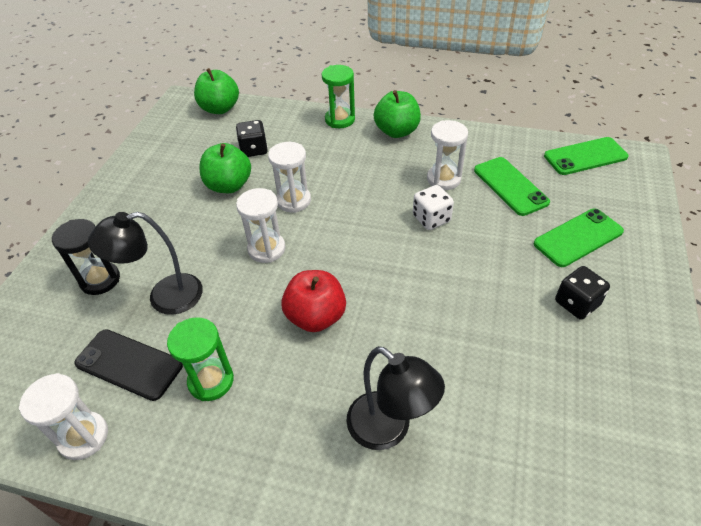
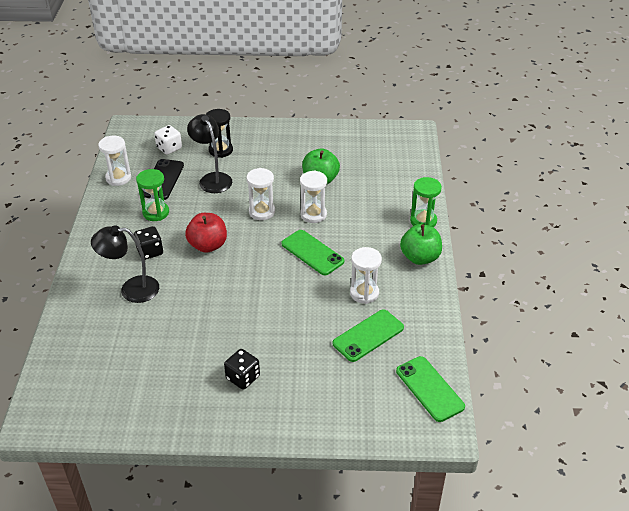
camera: 75 degrees right, 5 degrees down
(220, 109) = (411, 153): green apple -> none
(254, 150) = (365, 182): black dice -> black dice (150, 251)
(389, 429) = (131, 289): black lamp -> black lamp turned 60 degrees clockwise
(431, 219) = (314, 290): white dice -> white dice (169, 148)
(578, 238) = (314, 380): green phone -> green phone (312, 253)

